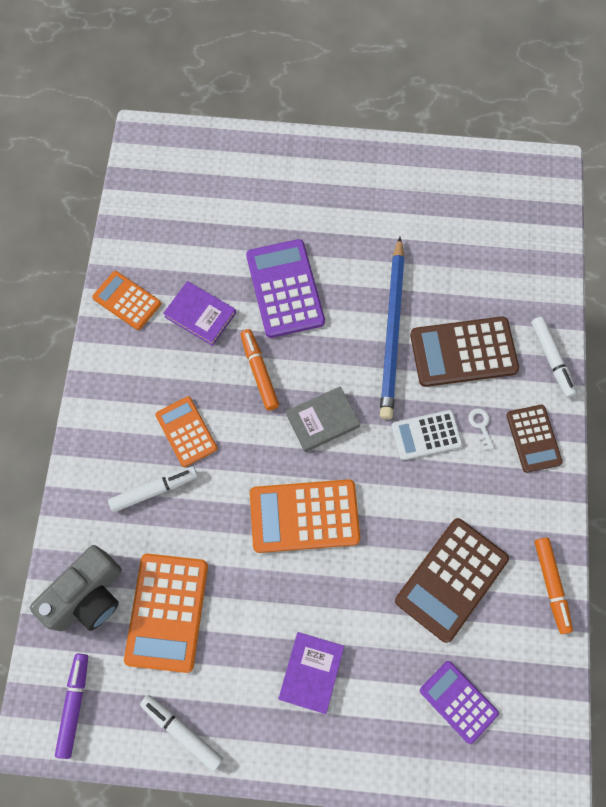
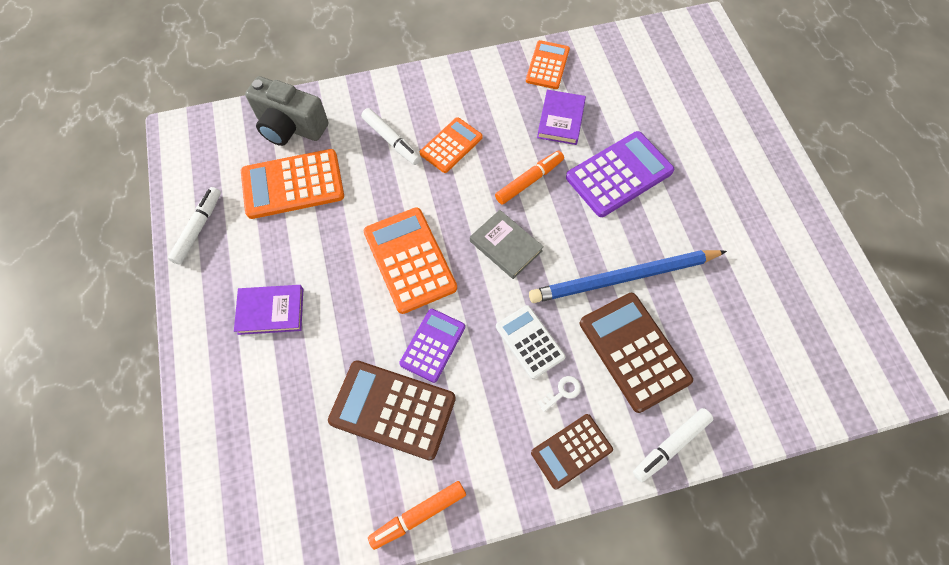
camera: 70 degrees right, 5 degrees down
(74, 705) = (203, 148): purple marker -> none
(458, 701) = (275, 452): purple calculator -> purple calculator (433, 345)

